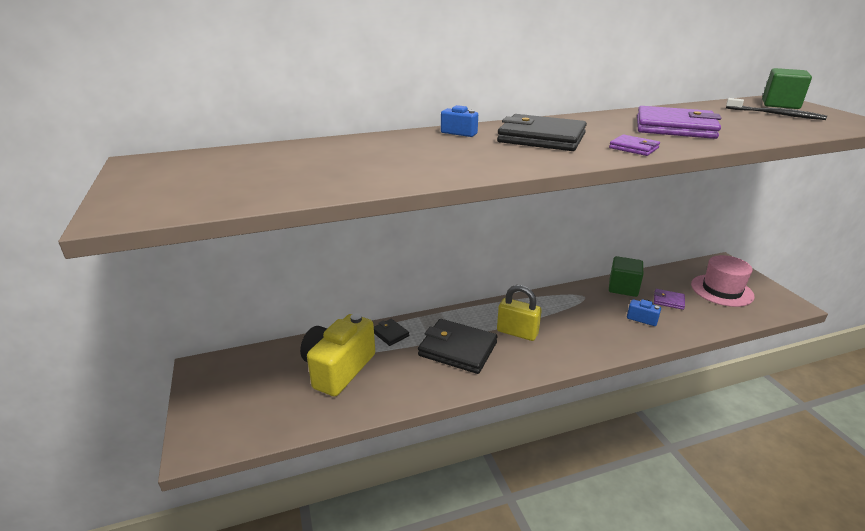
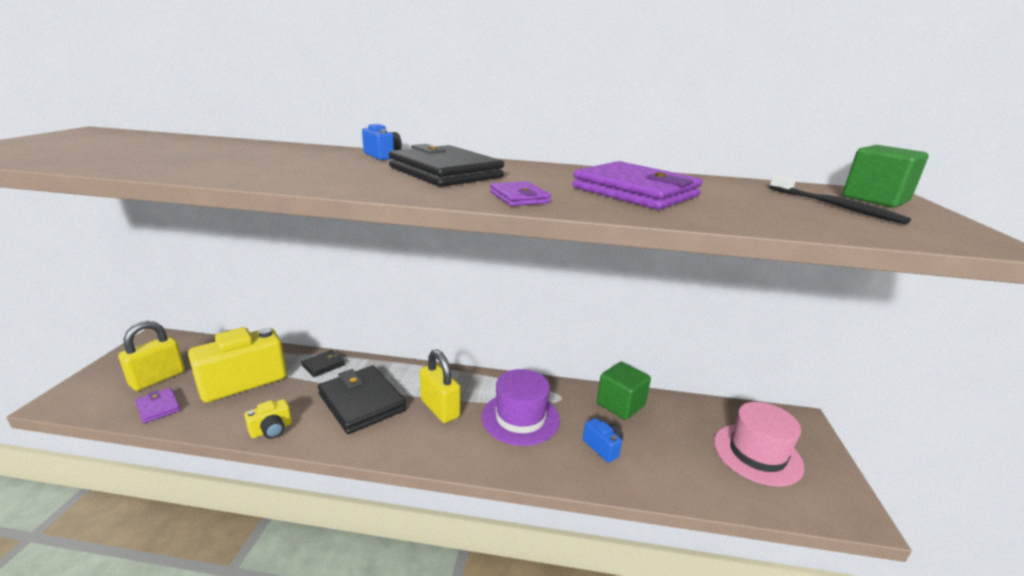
camera: 25 degrees right, 5 degrees down
(260, 396) = (158, 378): none -> yellow padlock
(390, 334) = (323, 365): black wallet -> black wallet turned 60 degrees clockwise
(418, 394) = (271, 430): none -> yellow camera
(575, 319) = (520, 418): none -> purple hat
(668, 301) = (663, 439): purple wallet -> purple wallet (158, 407)

